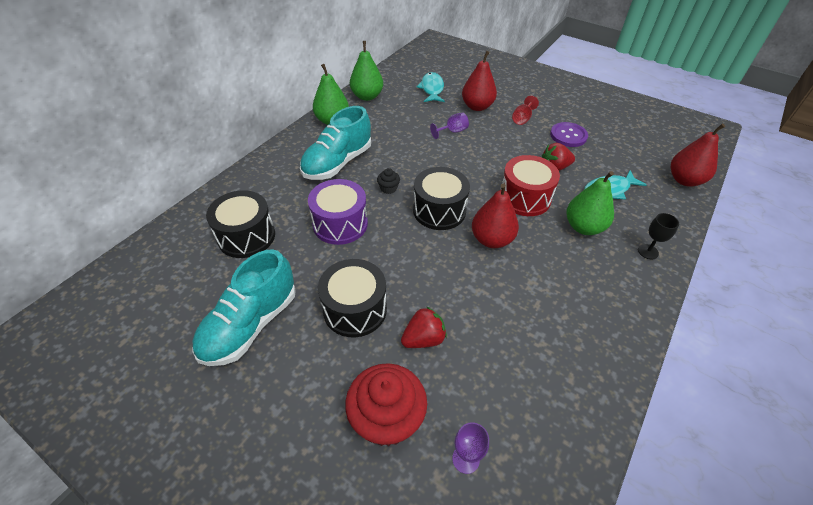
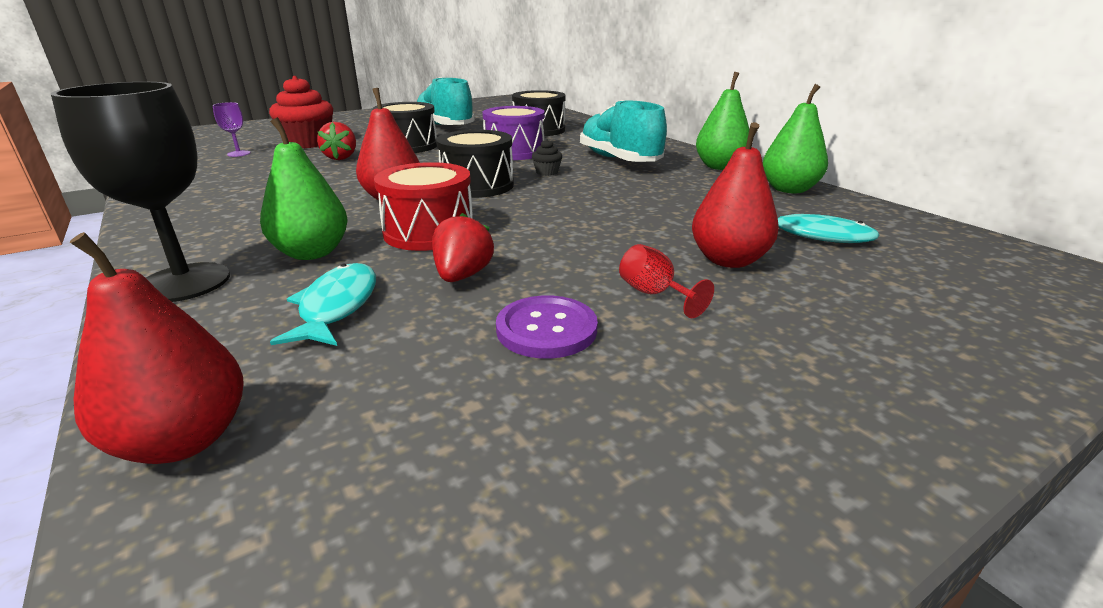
camera: 115 degrees right, 20 degrees down
(452, 131) = (647, 223): purple goblet -> none
(648, 251) = (184, 282): black goblet -> black goblet, size x2.17

